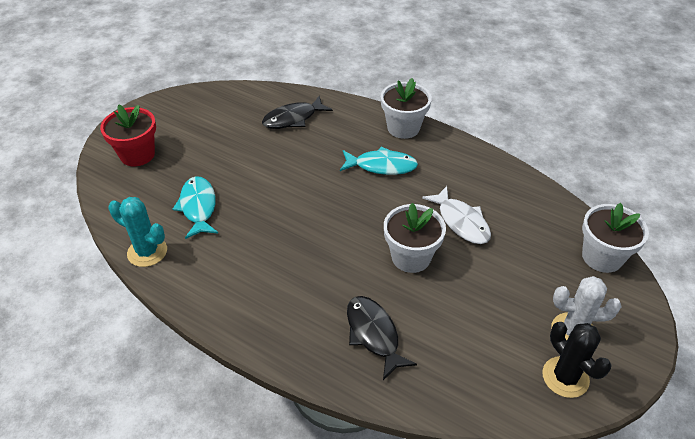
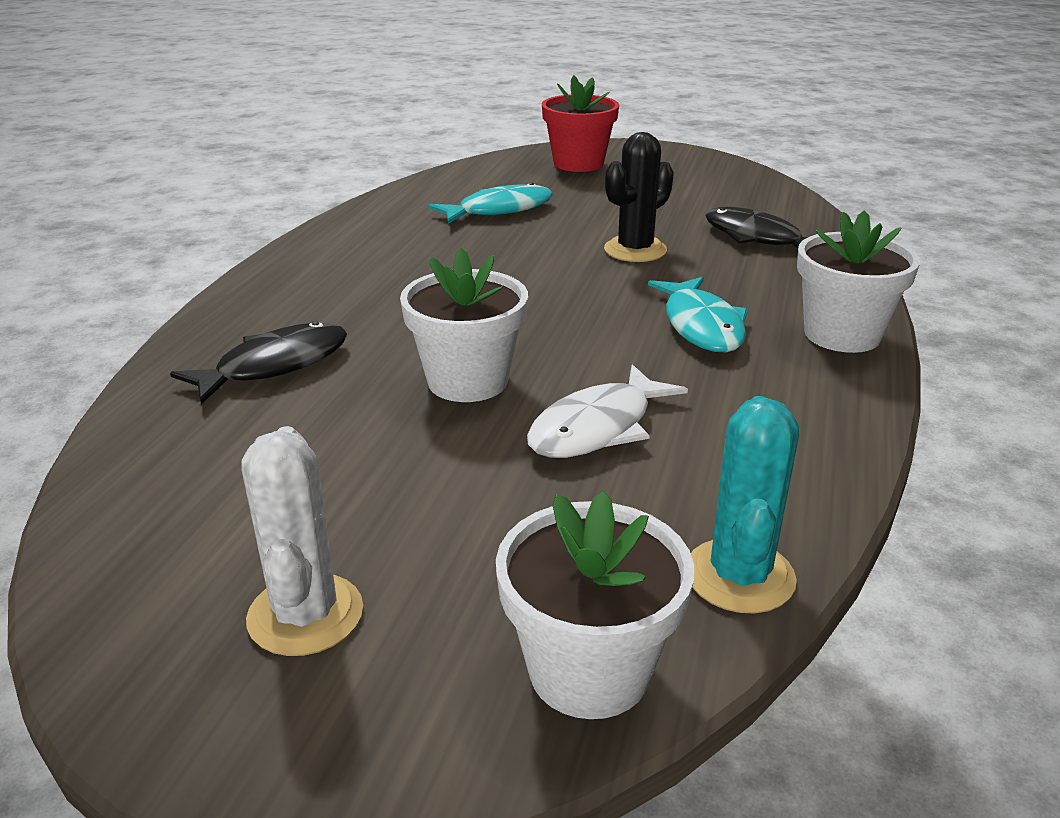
camera: 75 degrees right, 15 degrees down
(147, 252) = (401, 198): turquoise cactus -> turquoise cactus (739, 576)
(565, 377) = (167, 604): black cactus -> black cactus (635, 250)

